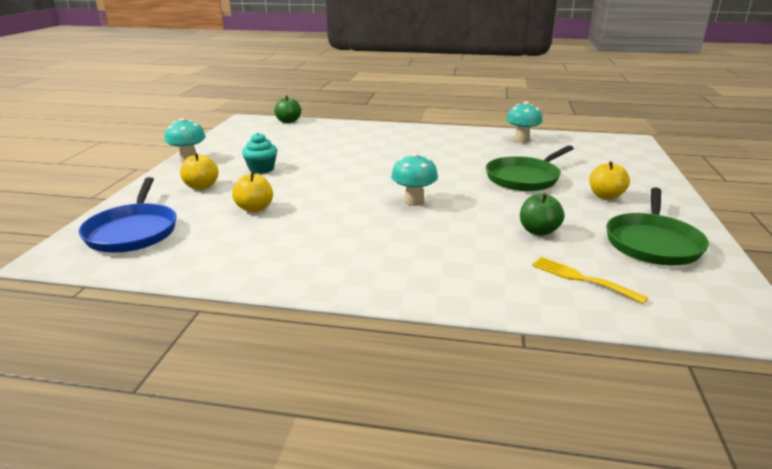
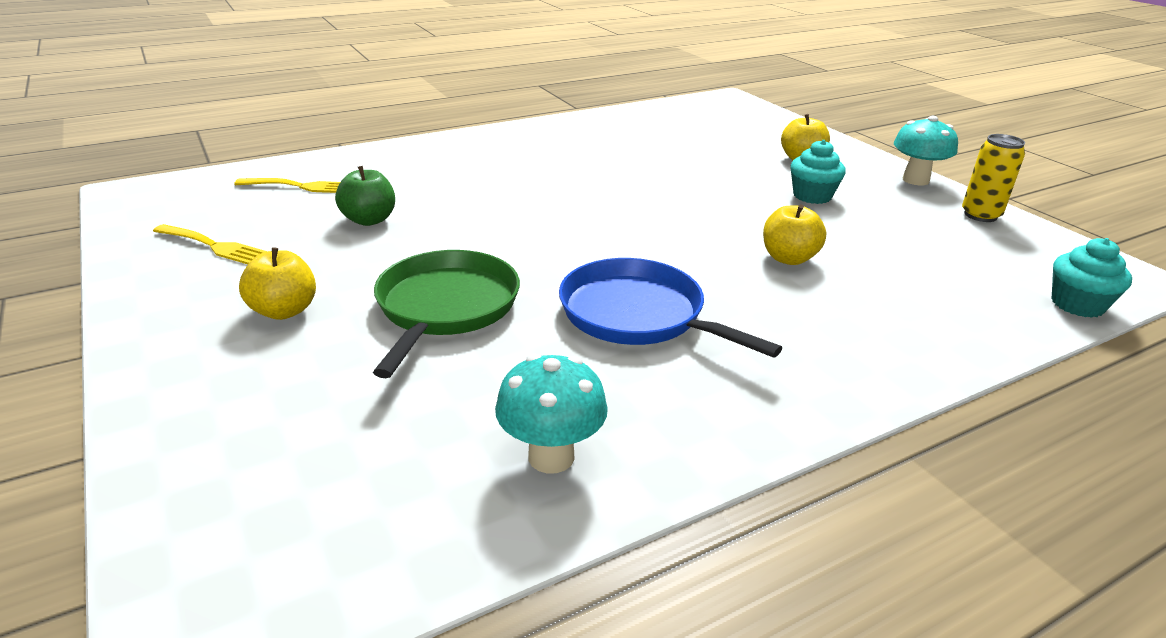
camera: 140 degrees right, 5 degrees up
(133, 231) = (732, 119): blue pan -> blue pan (637, 314)
(220, 143) = (980, 215): none -> yellow can
(254, 208) = (695, 157): yellow apple -> yellow apple (788, 258)
(288, 121) = (1077, 305): green apple -> turquoise cupcake
(413, 201) = (556, 212): turquoise mushroom -> none
(652, 243) = (215, 246): green pan -> yellow fork

